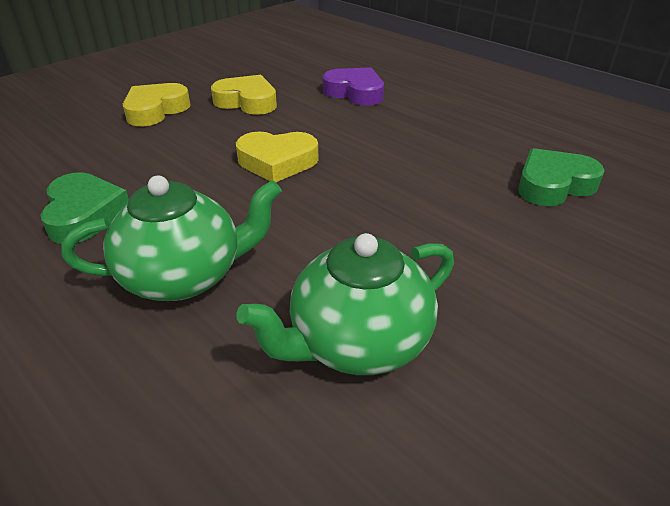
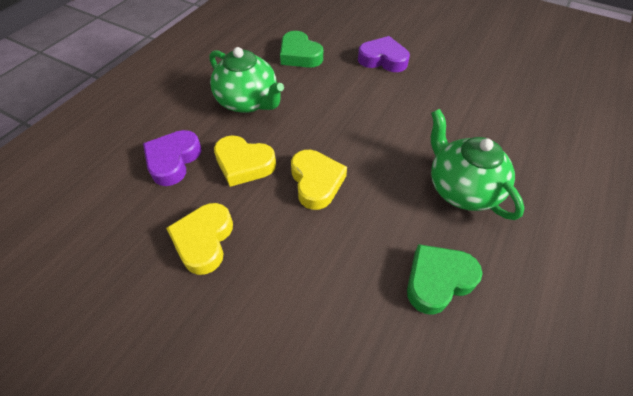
camera: 105 degrees left, 15 degrees up
(155, 110) = (239, 324): yellow heart -> yellow heart (244, 164)
(357, 342) = (461, 110): green teapot -> green teapot (248, 102)
(544, 276) = (383, 59): none -> purple heart

